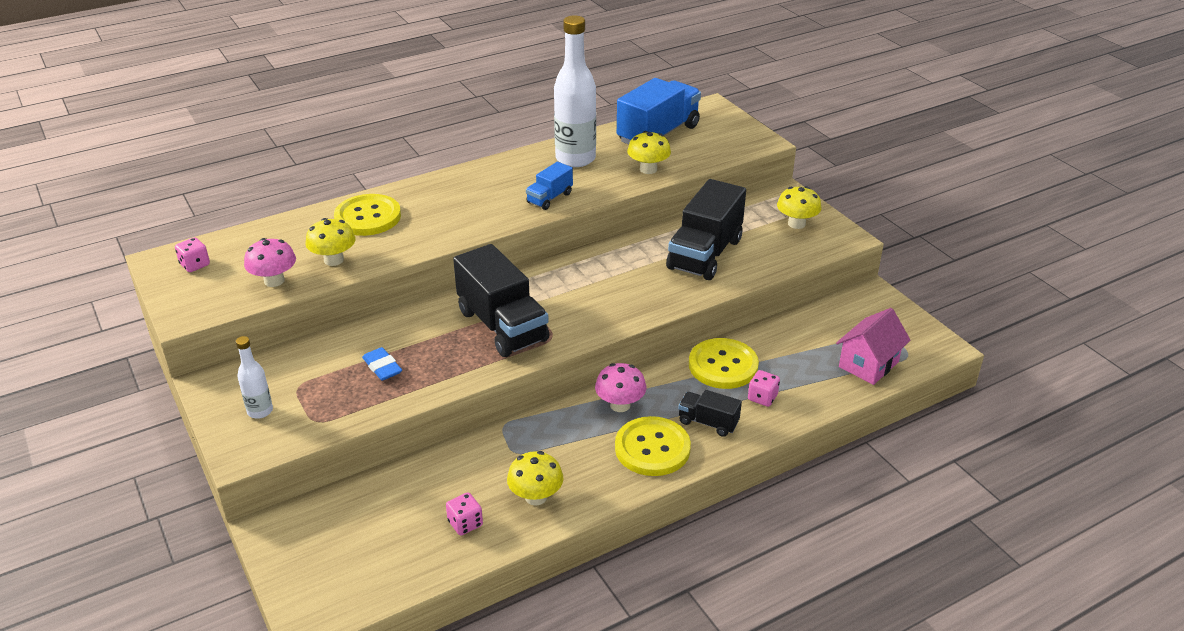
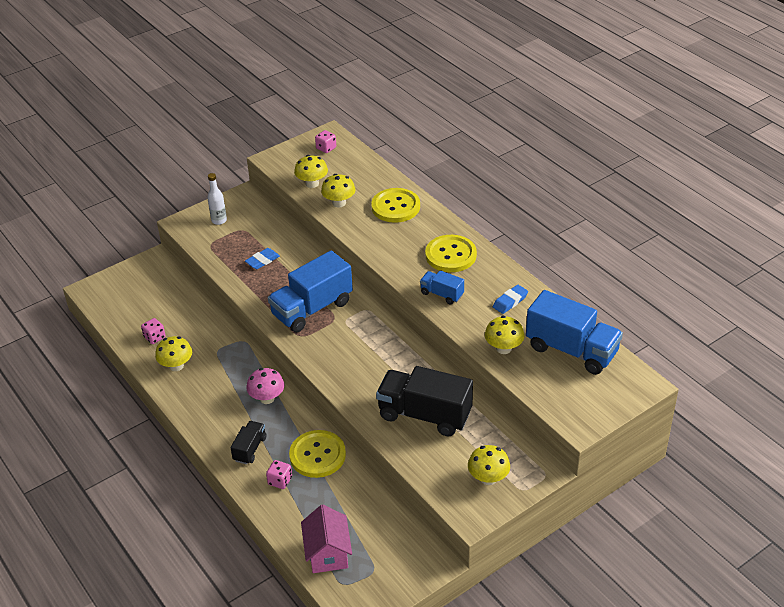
camera: 85 degrees right, 5 degrees up
(274, 281) = (312, 183): pink mushroom -> yellow mushroom
(502, 326) = (312, 309): black truck -> blue truck
(575, 159) = (510, 301): white bottle -> blue eraser
(652, 448) = (222, 419): yellow button -> yellow button (450, 255)
(868, 364) = (328, 553): pink house -> pink house turned 45 degrees clockwise

